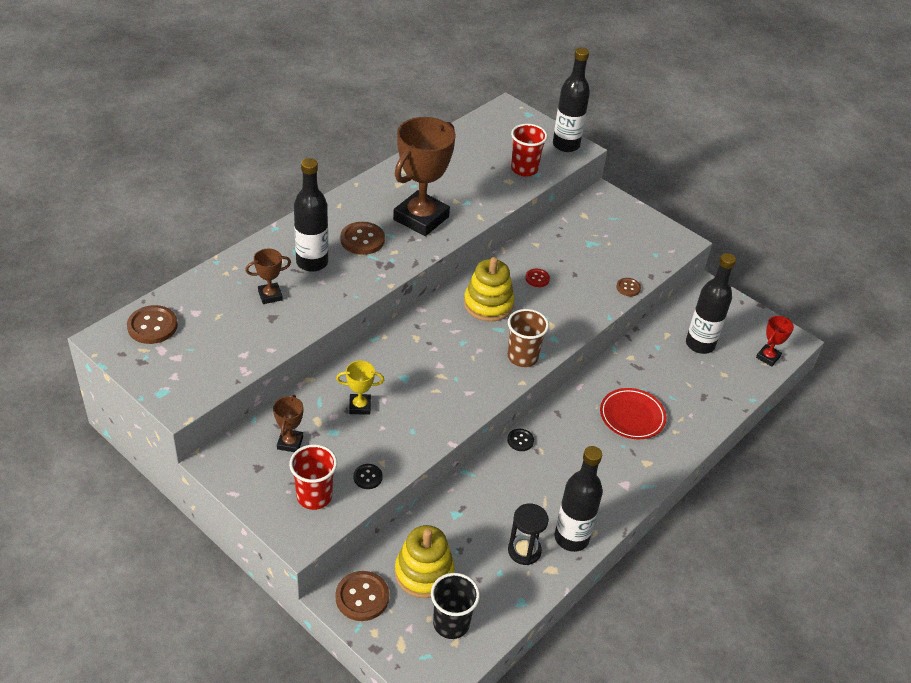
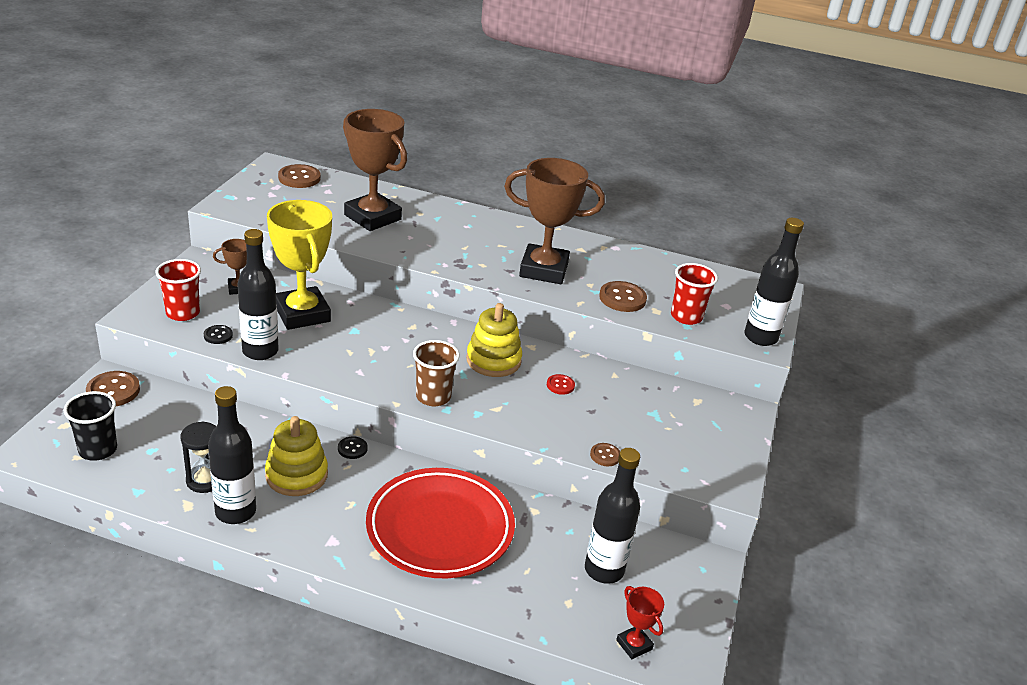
camera: 65 degrees right, 10 degrees down
(270, 295) = (372, 217): brown trophy -> brown trophy, size x2.20
(312, 262) = (430, 228): black bottle -> black bottle (260, 351)
(359, 406) = (302, 314): yellow trophy -> yellow trophy, size x2.20
(362, 240) = (483, 245): brown button -> brown button (622, 298)
(424, 573) = (153, 420): yellow stacking toy -> yellow stacking toy (296, 475)
(632, 416) = (440, 528): red plate -> red plate, size x1.81
(768, 357) = (634, 645): red trophy -> red trophy turned 45 degrees clockwise

